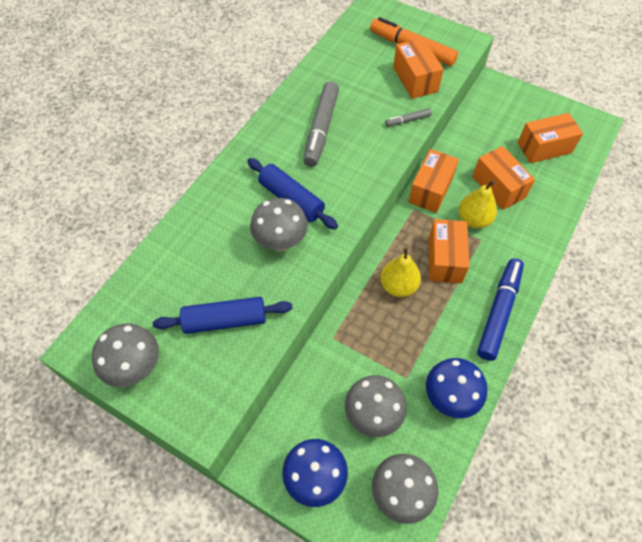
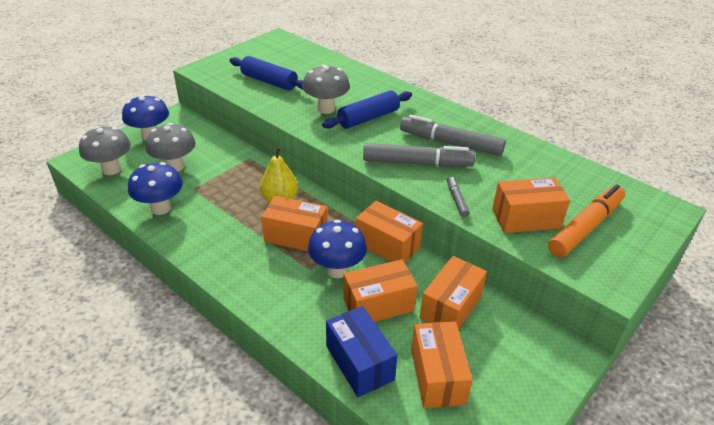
camera: 100 degrees right, 20 degrees down
(136, 368) = (253, 52): grey mushroom -> none
(225, 320) = (269, 81): blue rolling pin -> blue rolling pin turned 60 degrees counterclockwise
(363, 151) = (417, 163): none -> grey marker
(473, 220) = (337, 270): yellow pear -> blue mushroom
(481, 144) = (450, 307): none -> orange box
(499, 312) = (220, 260): blue marker -> none
(555, 190) = (359, 363): none -> blue box

